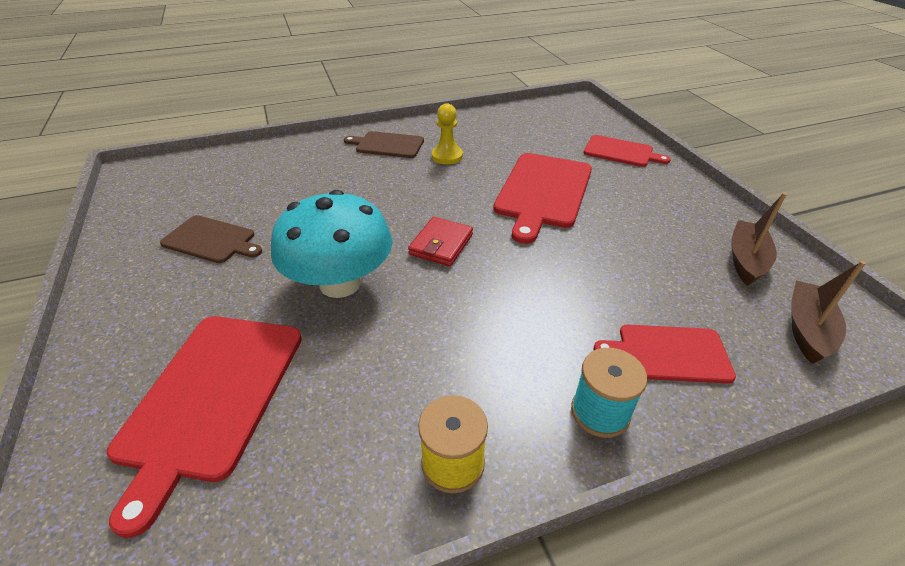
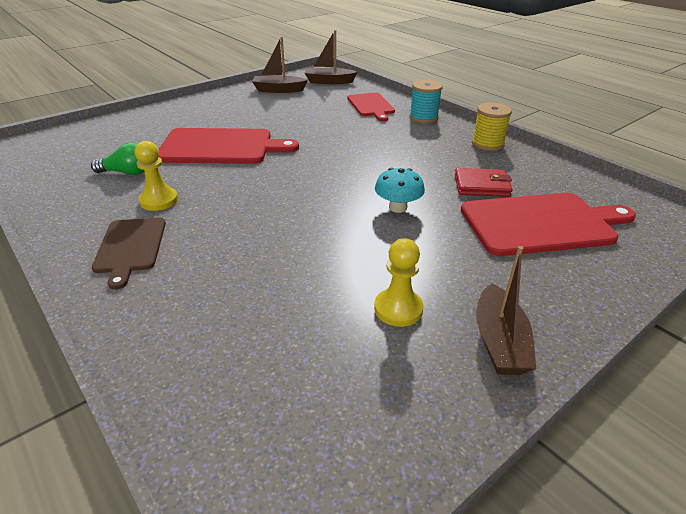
camera: 110 degrees left, 5 degrees down
(128, 278) = (499, 342): none -> brown boat
(211, 240) = (398, 309): brown cutting board -> yellow pawn
(340, 283) = (398, 207): turquoise mushroom -> turquoise mushroom, size x0.50
(441, 244) = (320, 176): red wallet -> red wallet (481, 186)
(506, 145) = (127, 173): none -> green light bulb
(621, 152) = (140, 123): red cutting board -> none

